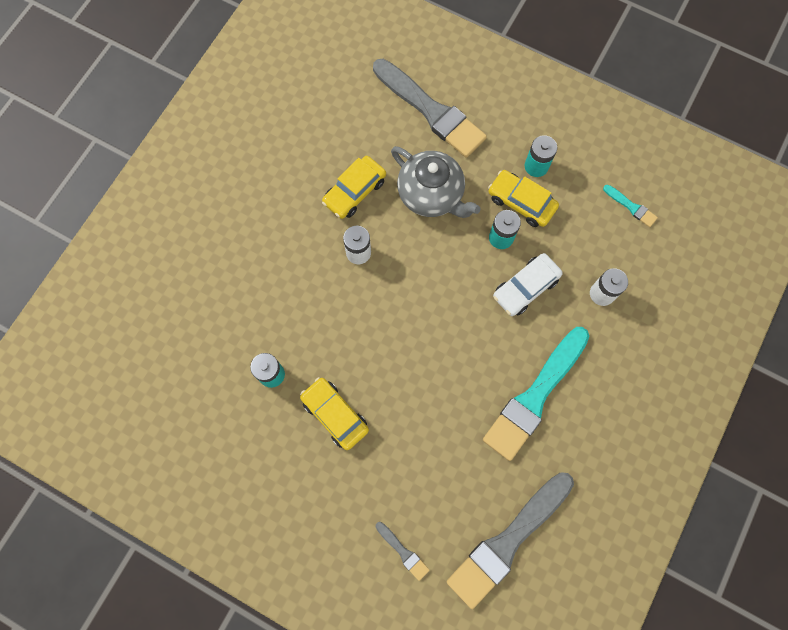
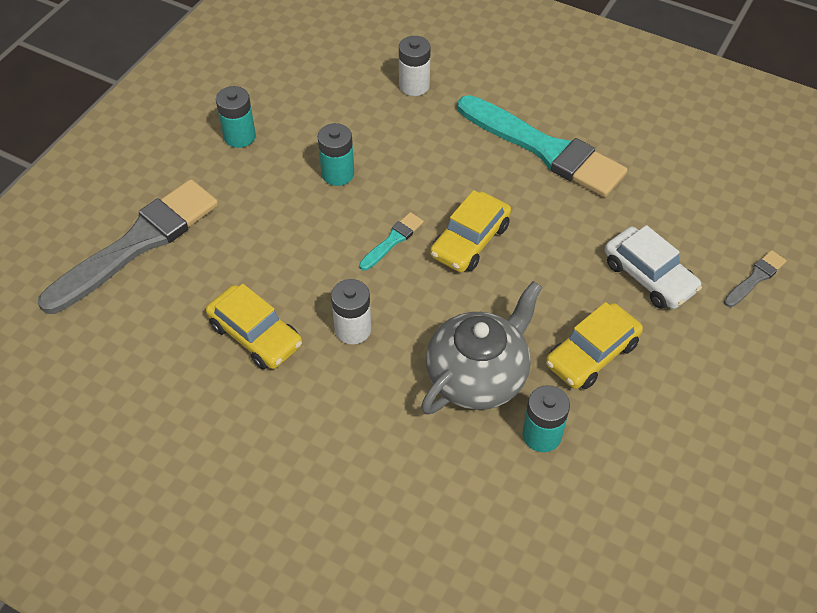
camera: 90 degrees left, 20 degrees down
(431, 195) = (269, 245): grey teapot -> grey teapot (478, 376)
(508, 541) = (720, 179): grey brush -> none
(521, 202) = (289, 153): yellow car -> yellow car (470, 241)
(525, 288) = (407, 152): white car -> white car (649, 276)
(631, 207) = (304, 55): turquoise brush -> turquoise brush (393, 240)

